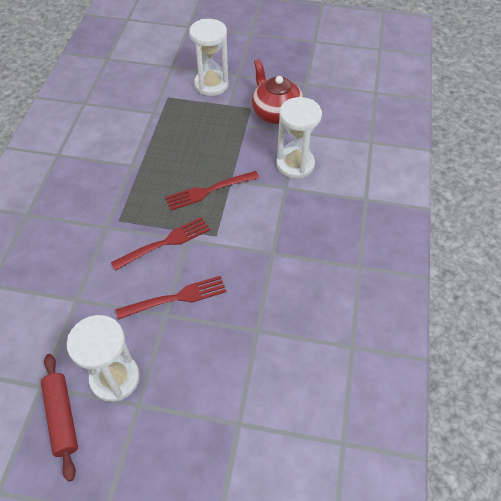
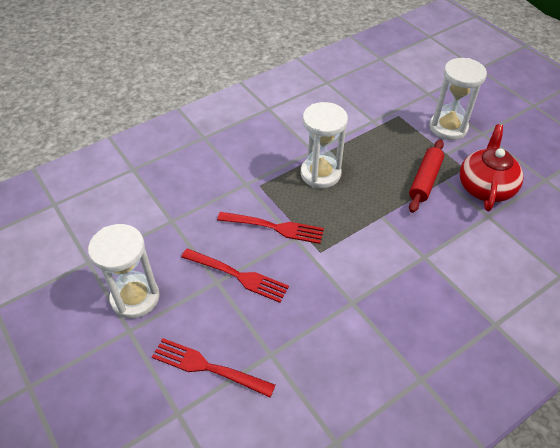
camera: 45 degrees right, 5 degrees down
(62, 417) = (77, 294): red rolling pin -> red rolling pin (425, 180)
(208, 191) = (352, 212): red fork -> red fork (207, 367)
(295, 164) = (455, 243): white hourglass -> white hourglass (320, 174)

